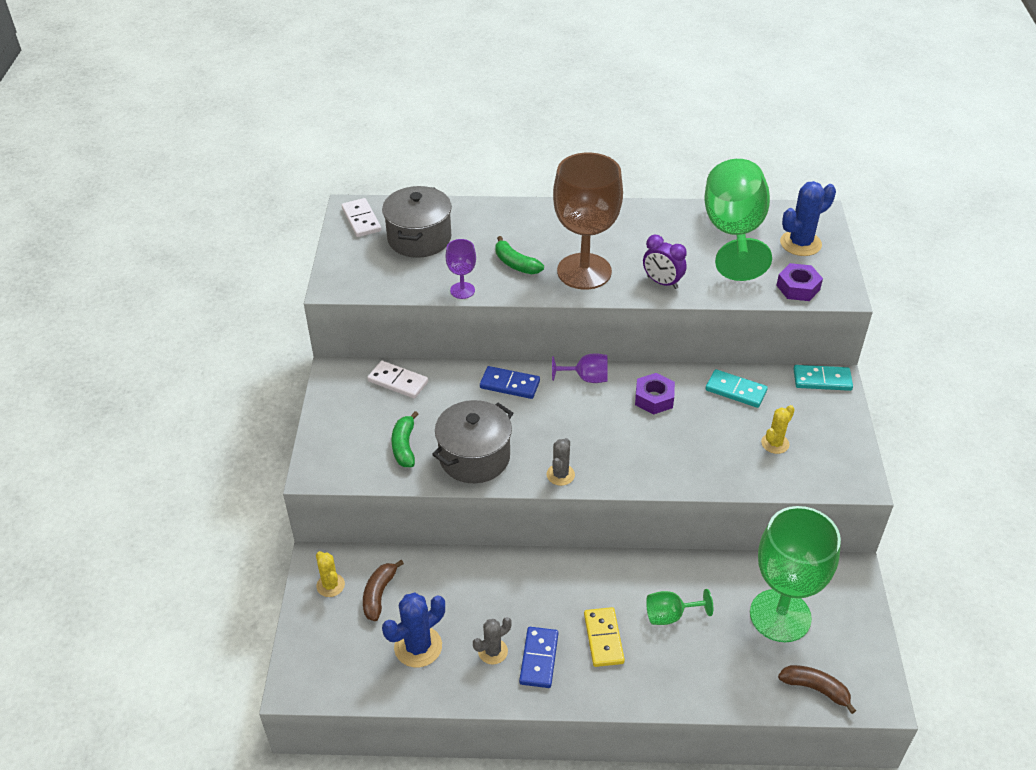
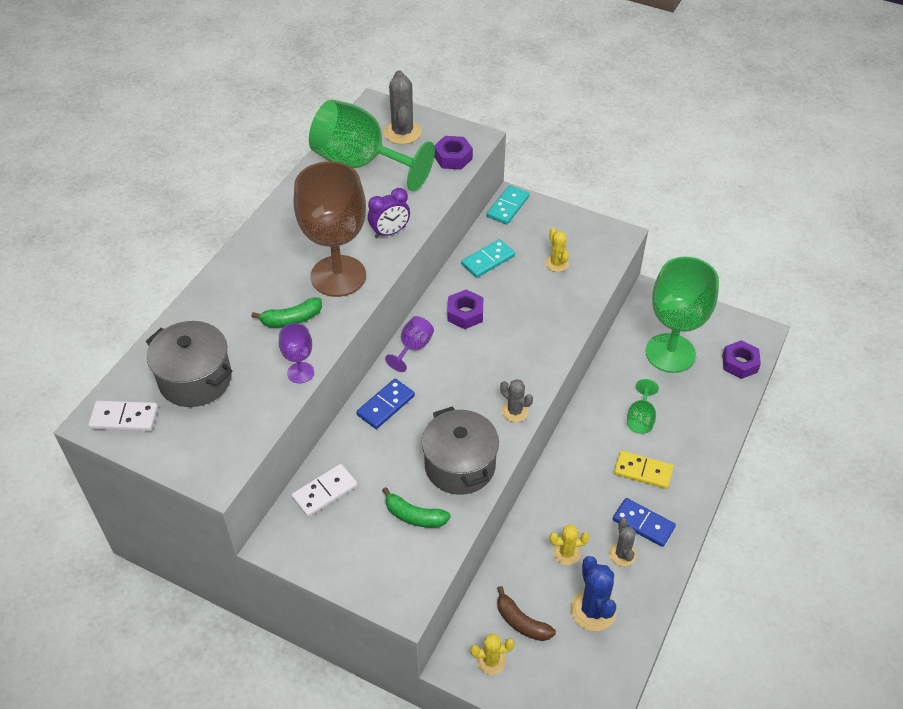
camera: 65 degrees left, 5 degrees up
(470, 604) = (566, 553): none -> yellow cactus
(800, 243) = (402, 132): blue cactus -> grey cactus
(815, 689) = (739, 363): brown banana -> purple nut

